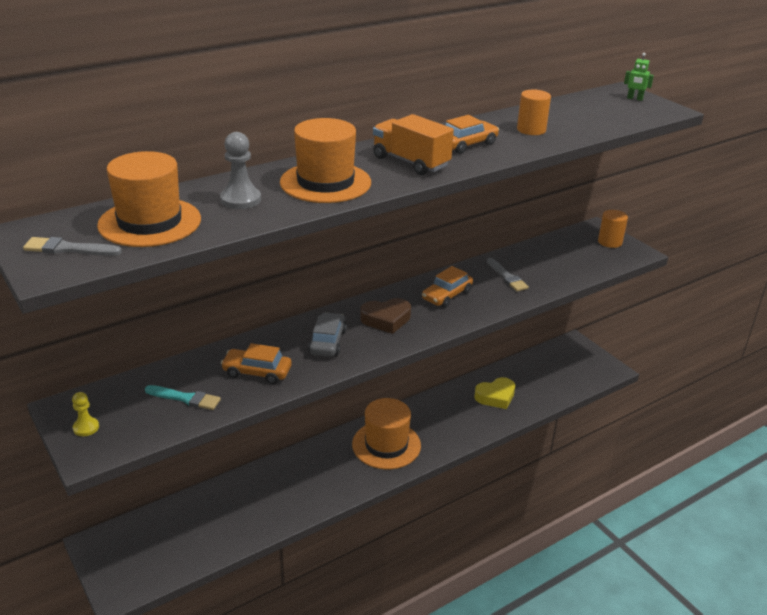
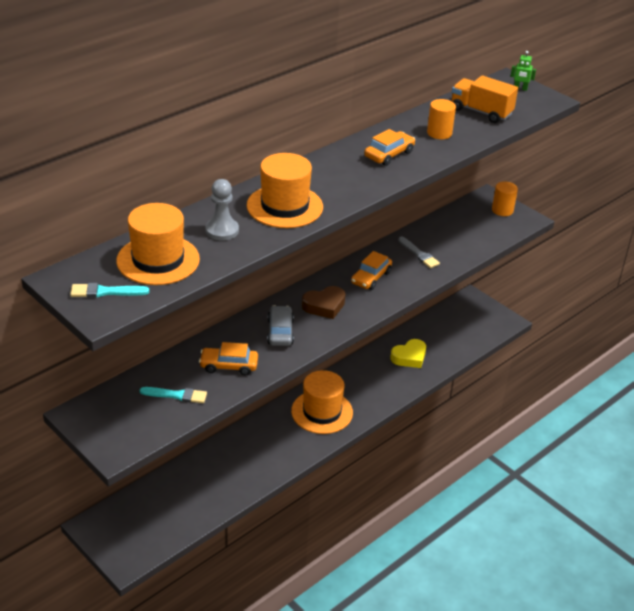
camera: 10 degrees left, 5 degrees up
(68, 249) = (105, 292): grey brush -> turquoise brush
(86, 427) = (103, 429): yellow pawn -> none
(410, 162) = (348, 178): orange truck -> orange truck (481, 112)

